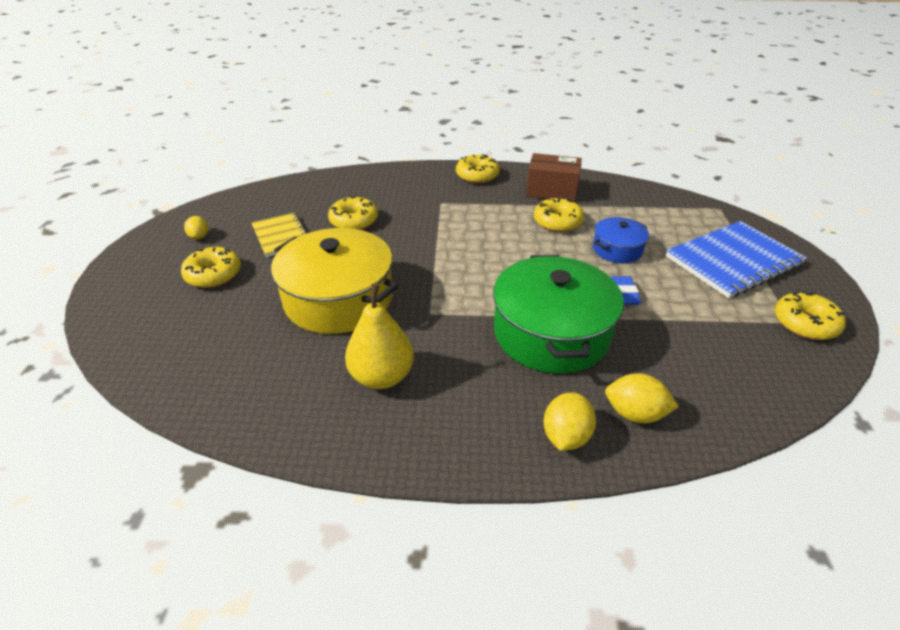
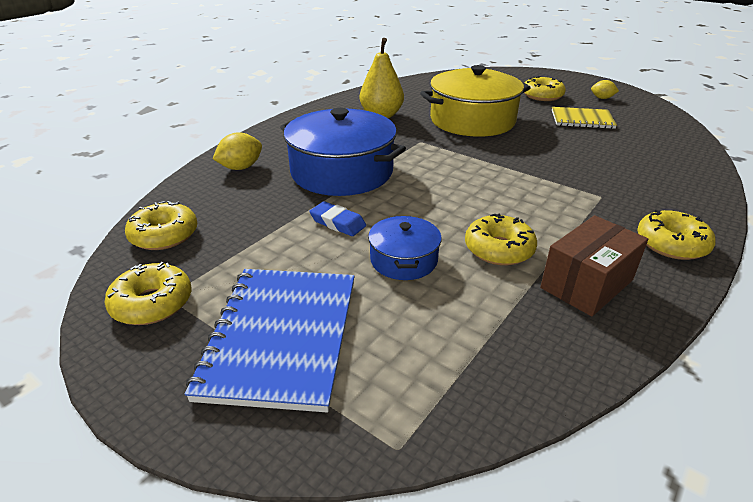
camera: 125 degrees right, 5 degrees down
(354, 221) = (589, 148): yellow donut -> yellow donut (164, 235)
(551, 333) = (342, 172): green pot -> blue pot
(565, 436) = (265, 143): yellow lemon -> none

